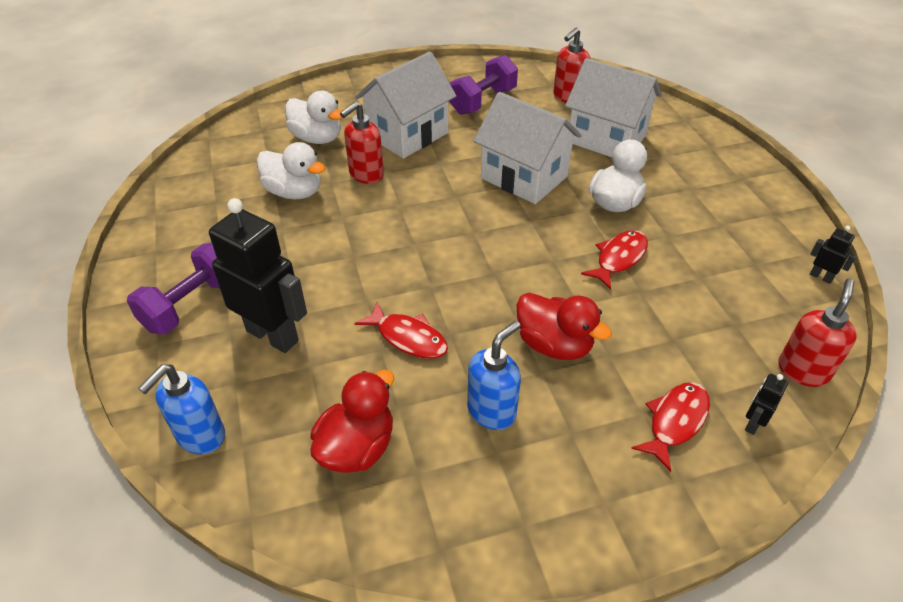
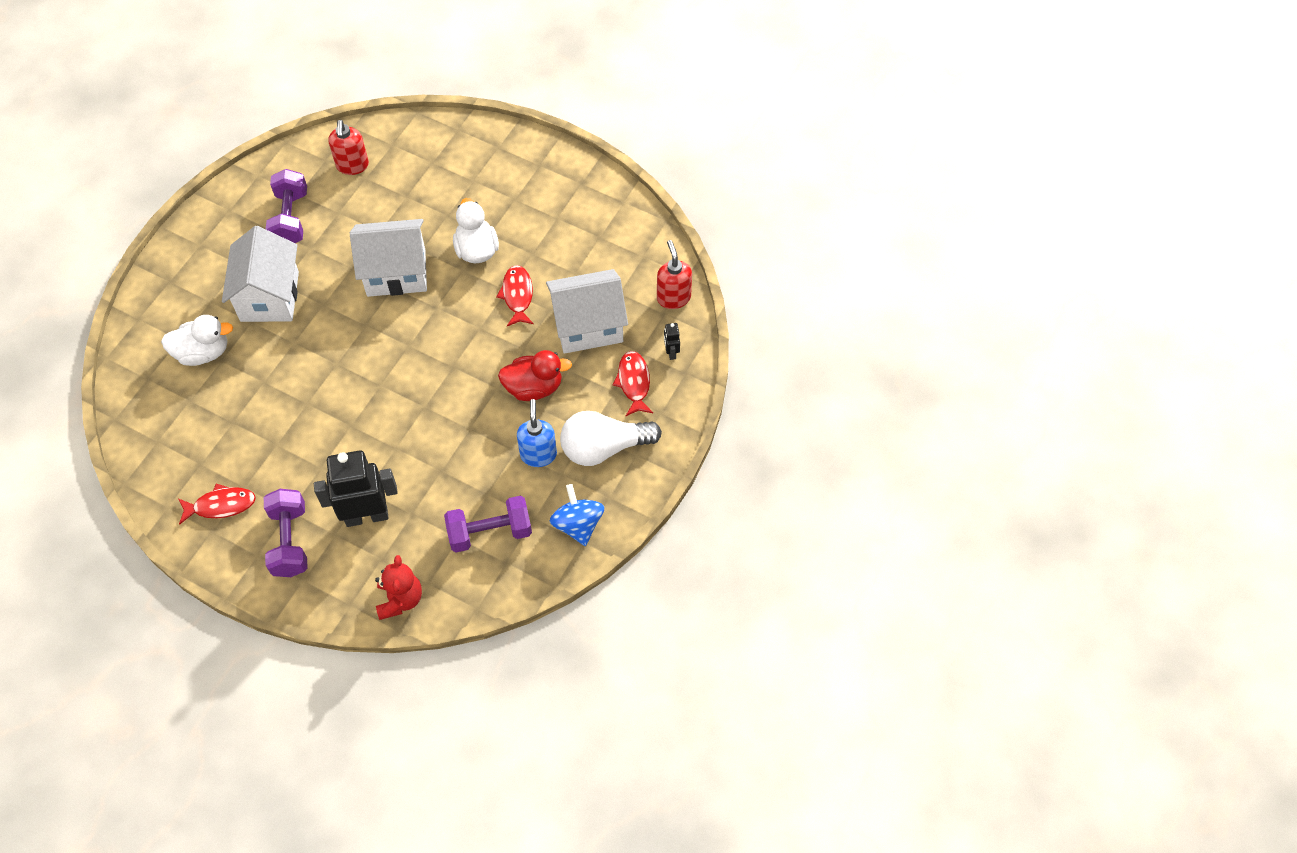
camera: 45 degrees left, 15 degrees up
(200, 436) = (400, 599): blue soap dispenser -> red teddy bear
(294, 192) = (247, 411): white duck -> none
(357, 448) = (490, 532): red duck -> purple dumbbell
(366, 175) = (282, 356): red soap dispenser -> none
(408, 338) = (448, 451): red fish -> red fish (221, 505)
(456, 524) = (578, 524): none -> blue spinning top
(573, 463) = (604, 448): none -> white light bulb
(606, 139) = (420, 191): white house -> white house (588, 326)
(821, 277) = (641, 219): black robot -> none

